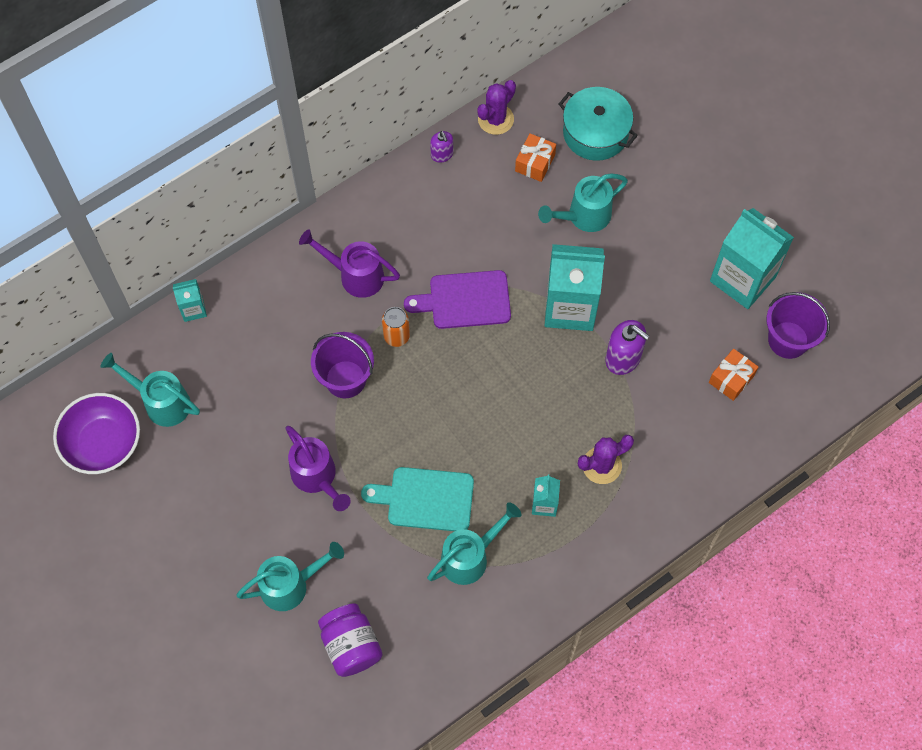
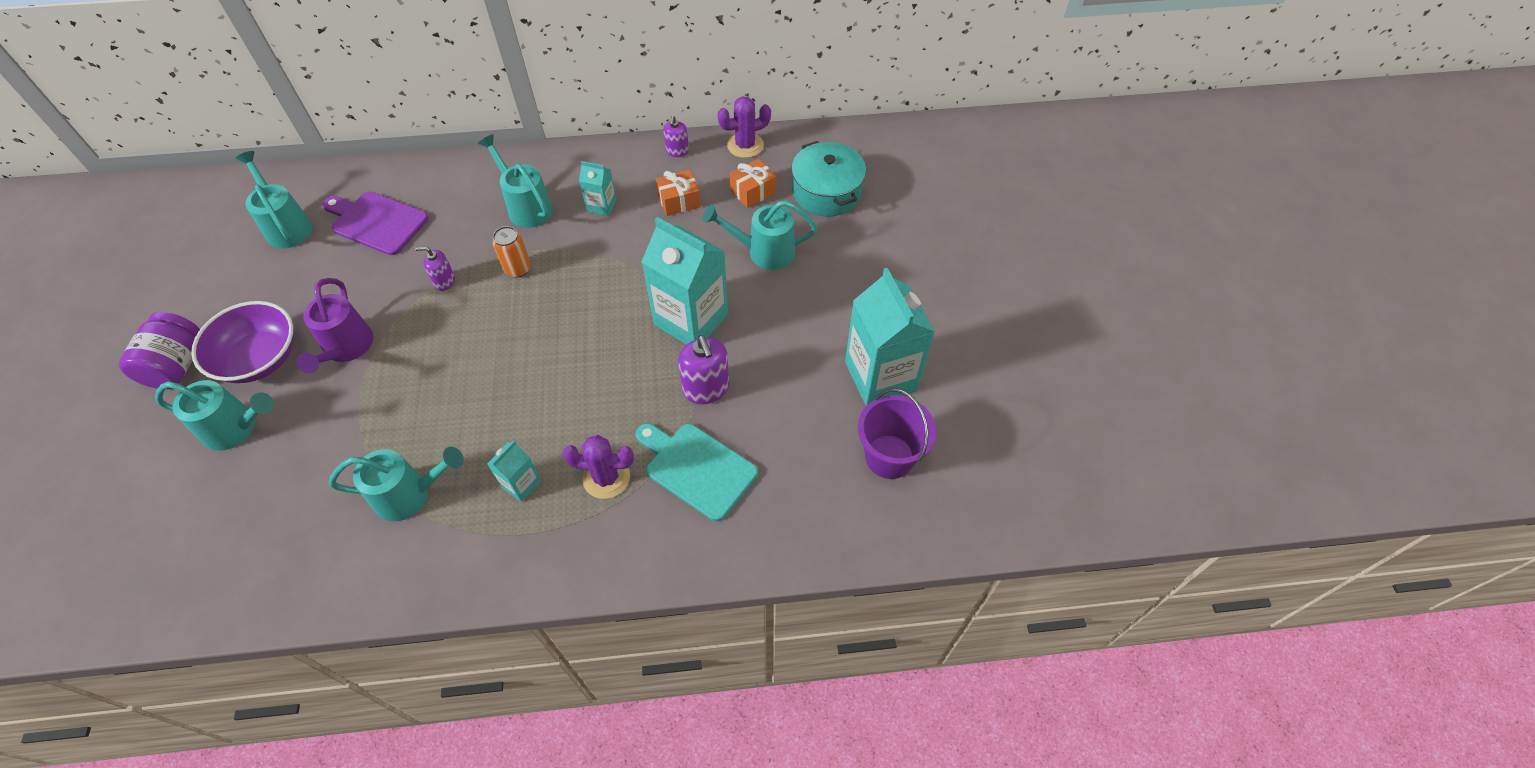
camera: 30 degrees right, 10 degrees down
(103, 443) = (214, 234): purple bowl -> purple bowl (260, 358)
(193, 309) = (378, 171): turquoise carton -> turquoise carton (601, 205)
(345, 379) = (444, 281): purple bucket -> purple soap dispenser
(351, 645) = (231, 515): purple jar -> purple jar (177, 365)
(355, 275) = (526, 206): purple watering can -> turquoise watering can
(425, 499) = (418, 418): turquoise cutting board -> turquoise cutting board (697, 469)
(465, 300) = (601, 269): purple cutting board -> purple cutting board (376, 222)
(731, 379) = (801, 464): orange gift -> orange gift (679, 201)

